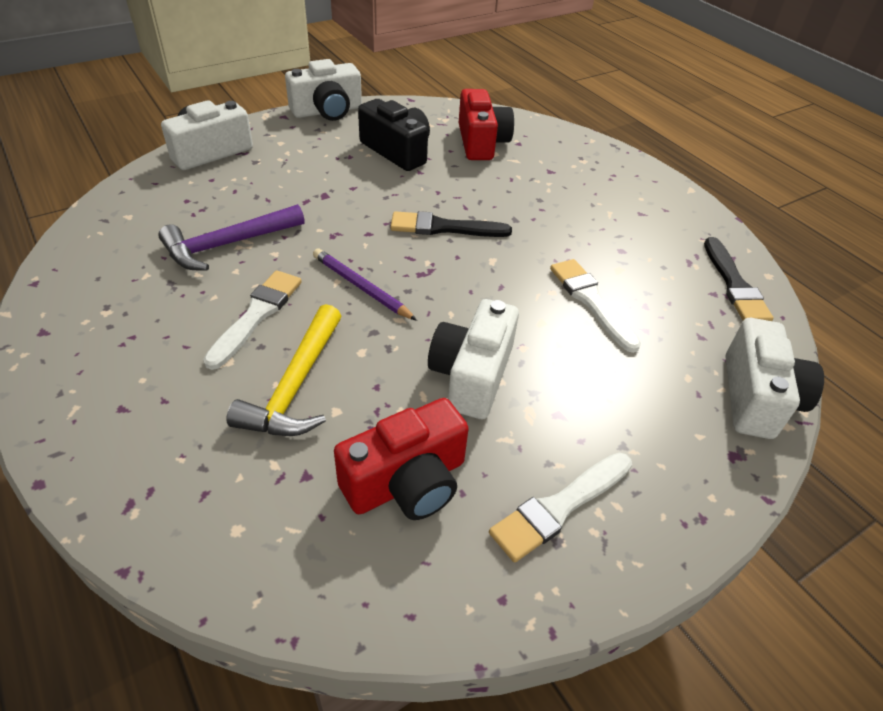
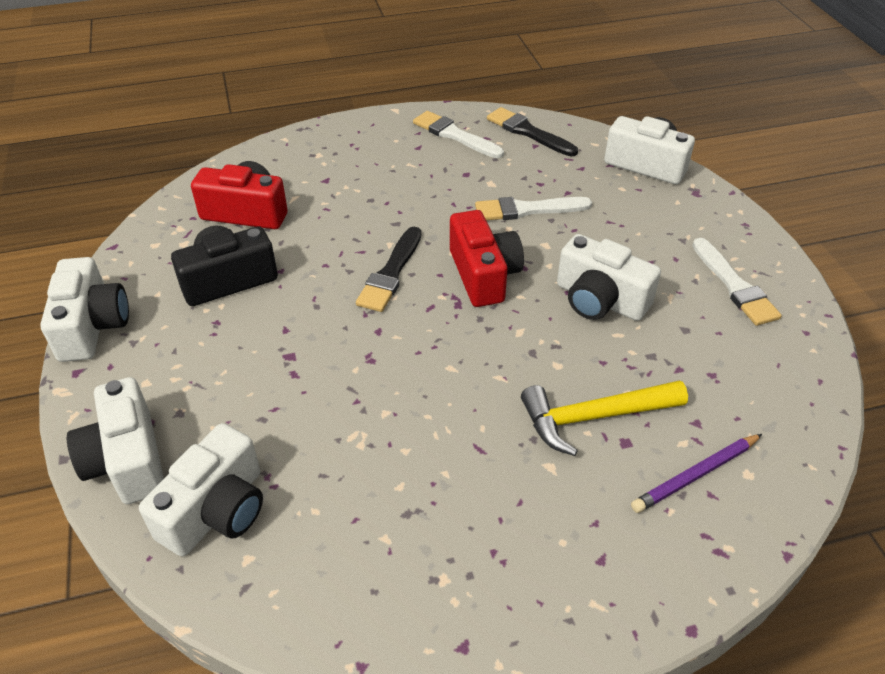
camera: 70 degrees left, 0 degrees up
(169, 195) = (217, 510): none -> white camera
(227, 245) = (354, 454): purple hammer -> none
(257, 315) = (486, 437): white brush -> white brush (454, 135)
(295, 386) = (593, 417): yellow hammer -> yellow hammer turned 135 degrees clockwise
(361, 287) = (465, 350): purple pencil -> purple pencil (695, 475)
(407, 482) = (707, 361): red camera -> red camera (483, 275)
(734, 285) = (528, 132): black brush -> black brush turned 150 degrees counterclockwise

